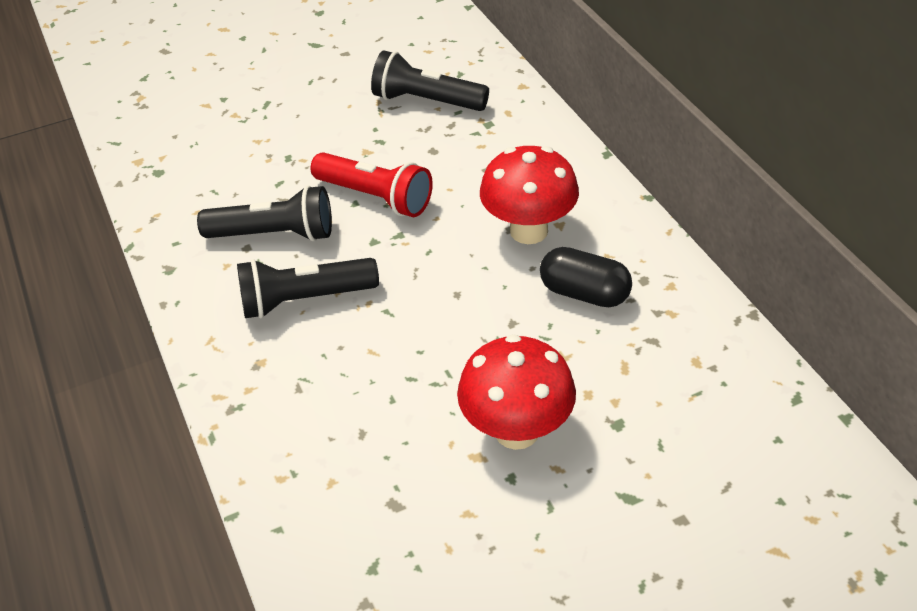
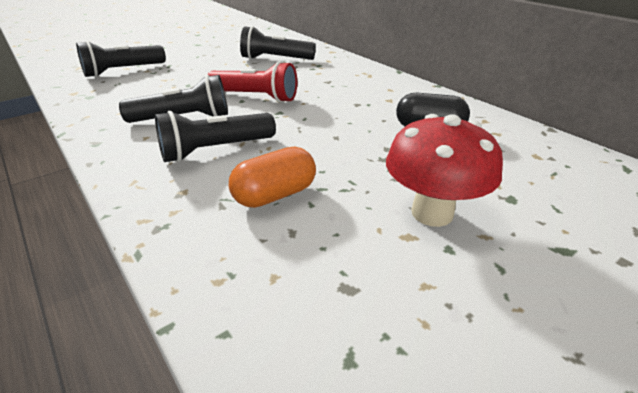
camera: 15 degrees left, 10 degrees down
(201, 113) = (123, 71): none -> black flashlight
(357, 381) = (275, 195): none -> orange capsule
(529, 231) = (370, 104): red mushroom -> none

